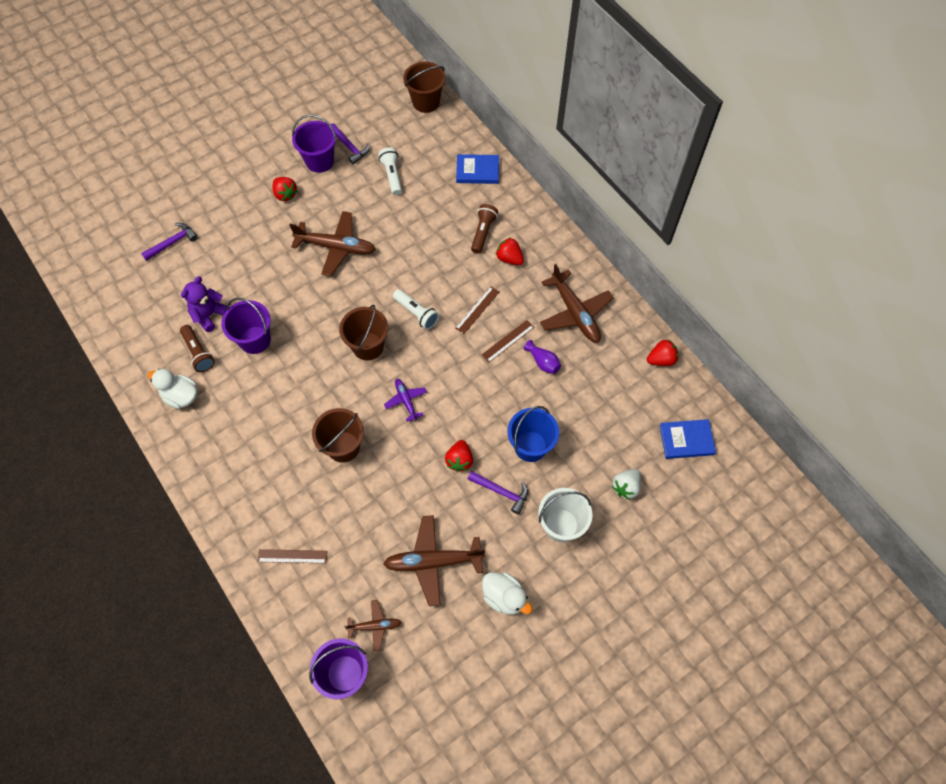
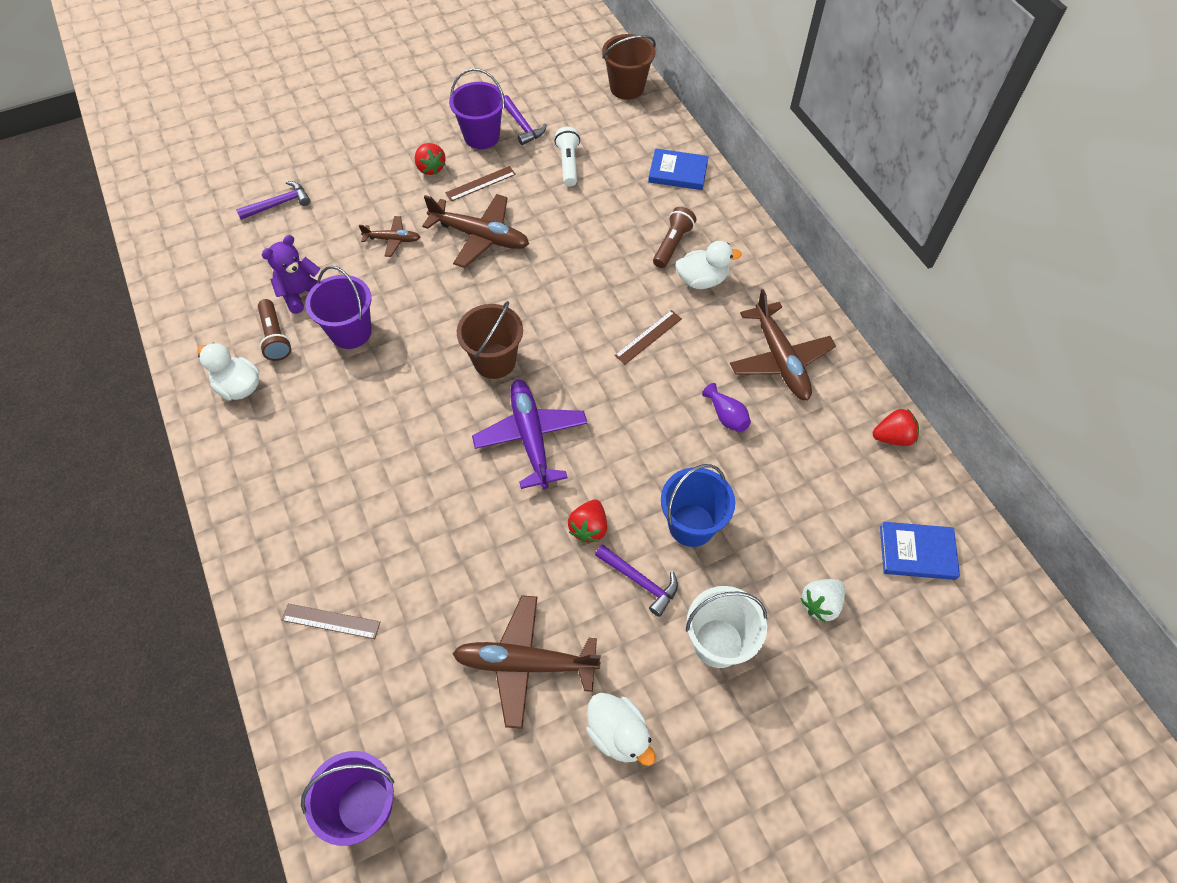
camera: 10 degrees right, 5 degrees down
(343, 447) = (434, 484): brown bucket -> none
(374, 626) = (422, 742): brown plane -> brown plane (392, 240)
(406, 401) = (531, 438): purple plane -> purple plane, size x1.87
(416, 313) = (567, 329): white flashlight -> none
(508, 341) = (682, 382): brown ruler -> brown ruler (480, 184)
(509, 258) = (702, 280): red strawberry -> white duck

